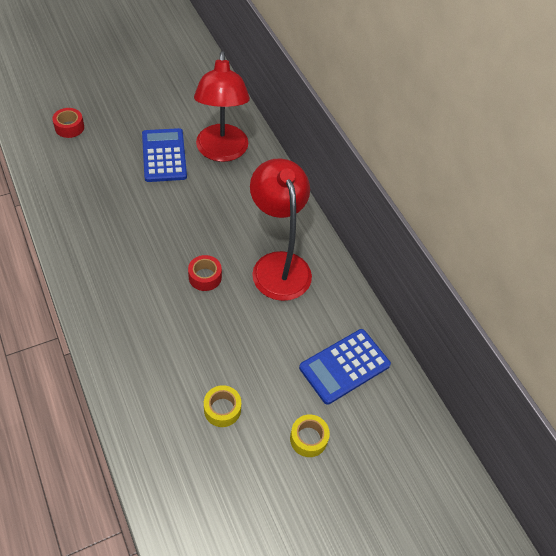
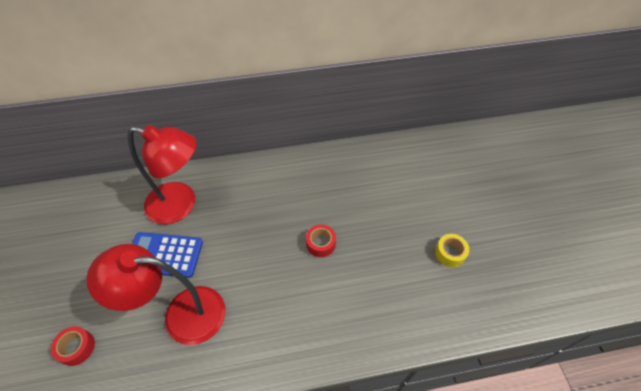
camera: 70 degrees left, 0 degrees up
(278, 265) = (321, 188): red lamp -> red lamp (182, 315)
(308, 439) = (476, 202): yellow tape -> none
(344, 366) = (419, 167): blue calculator -> none

